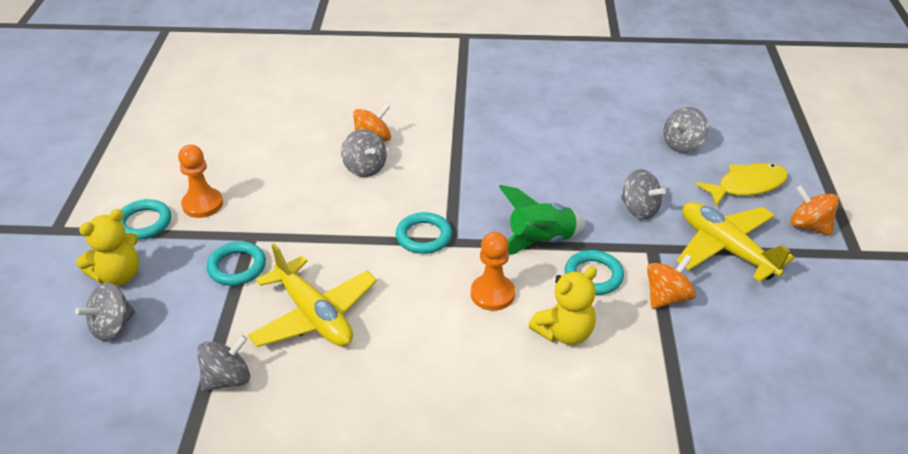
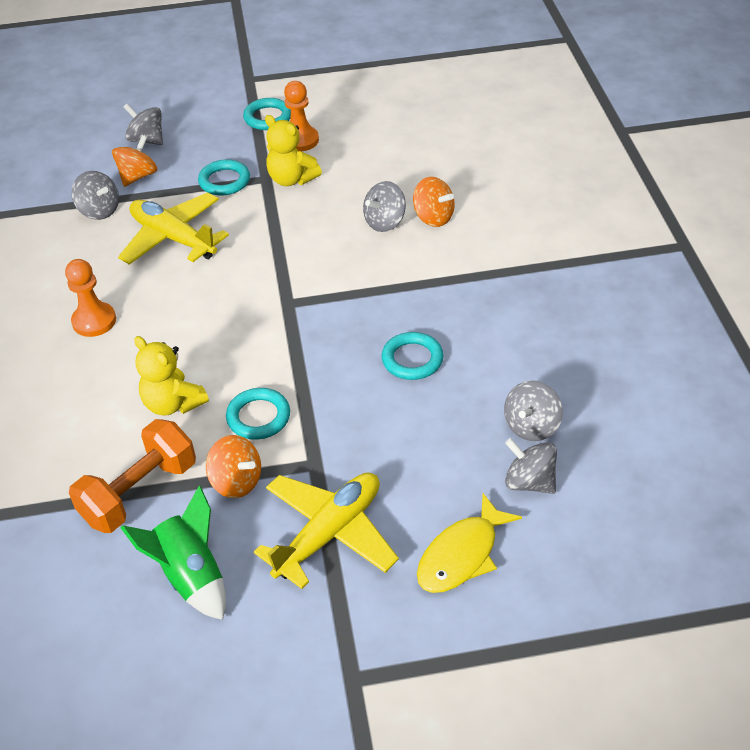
camera: 80 degrees right, 5 degrees up
(118, 275) = (203, 125): yellow teddy bear -> yellow teddy bear (292, 179)
(314, 315) = (173, 238): yellow plane -> yellow plane turned 90 degrees clockwise
(424, 236) = (290, 283): turquoise ring -> turquoise ring (412, 359)
(492, 294) = (218, 344): orange pawn -> orange pawn (94, 321)
(540, 241) = (304, 369): green rocket -> green rocket (191, 575)
(639, 209) = (380, 447): grey spinning top -> grey spinning top (531, 426)
(674, 364) = (140, 493): none -> orange dumbbell
(747, 186) = (462, 555): yellow fish -> yellow fish turned 75 degrees clockwise
(809, 226) = (396, 625): orange spinning top -> orange spinning top (138, 176)

